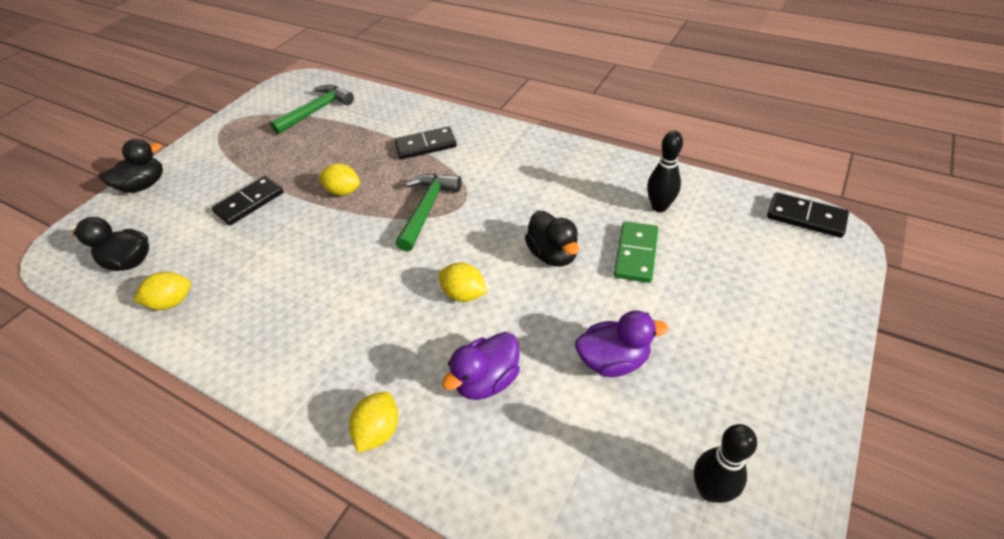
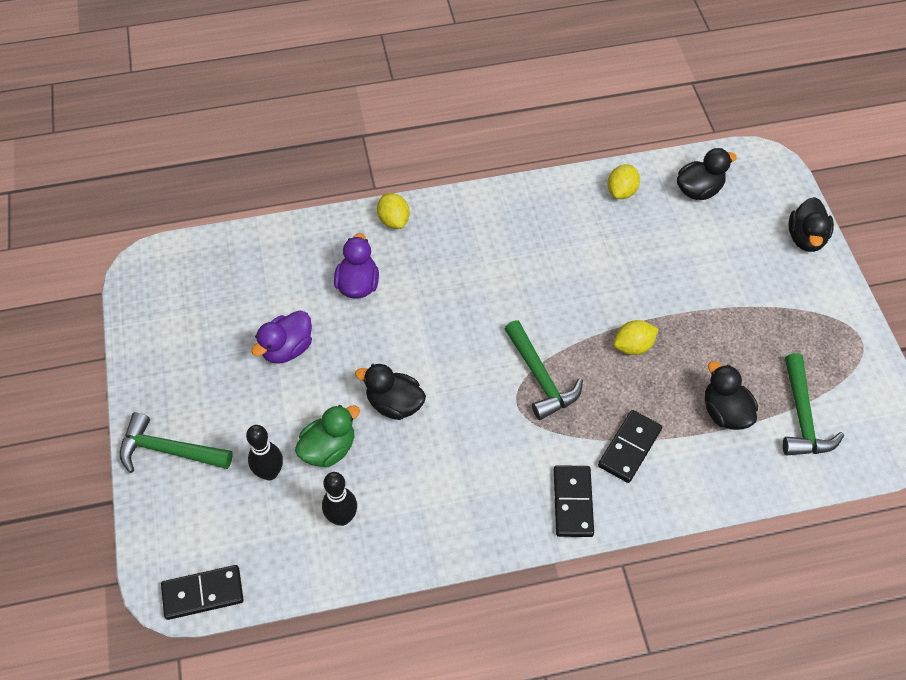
camera: 135 degrees right, 10 degrees up
(249, 203) = (693, 284): black domino -> black domino (573, 502)
(349, 133) = (725, 412): none -> black duck
(464, 294) = (430, 327): yellow lemon -> none
(636, 254) = (329, 449): green domino -> green duck
(710, 491) = (185, 311): black bowling pin -> black bowling pin (269, 473)
(798, 336) = (169, 450): none -> green hammer

